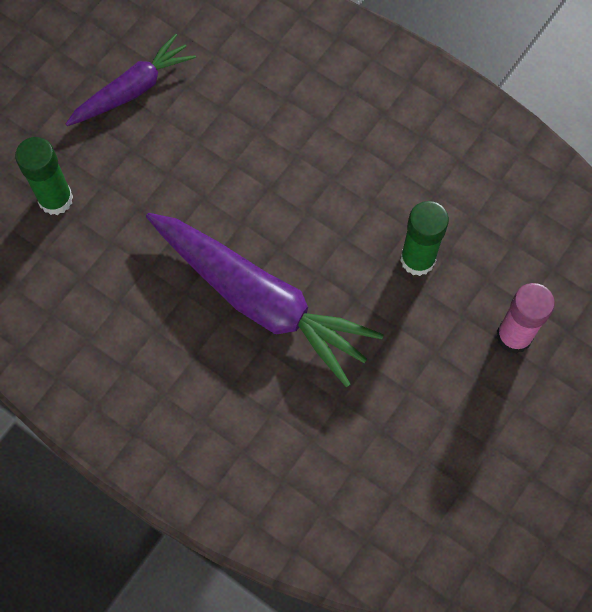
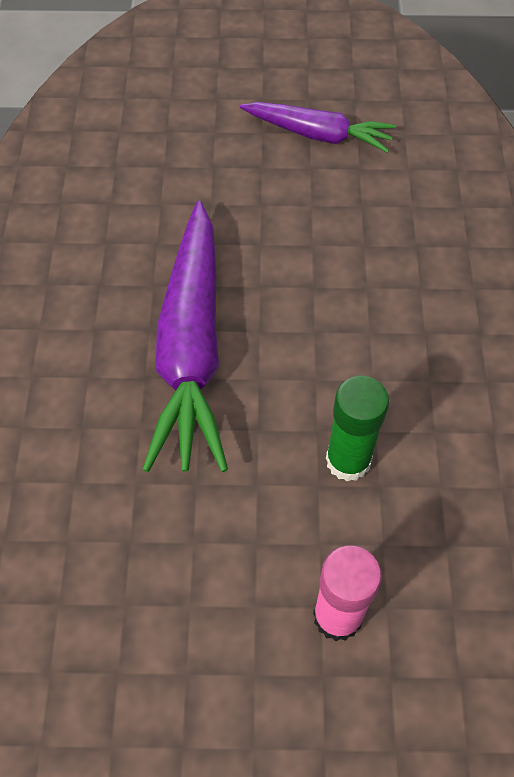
camera: 55 degrees right, 10 degrees down
(55, 199) = (170, 144): green glue stick -> none

